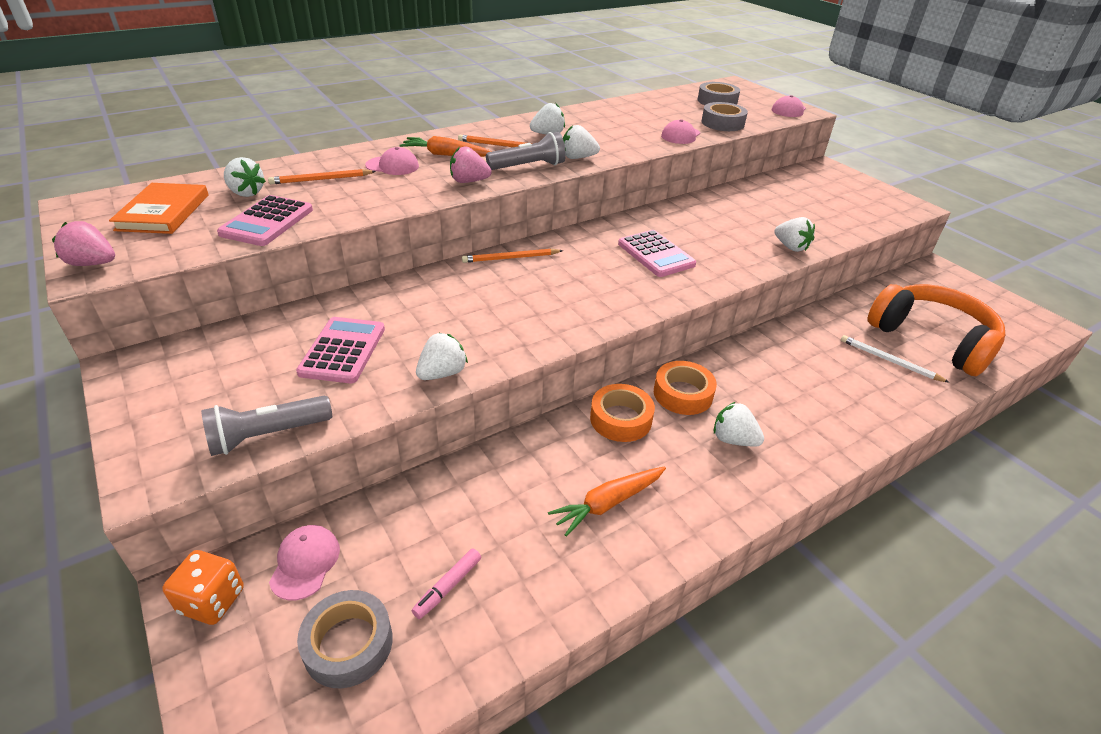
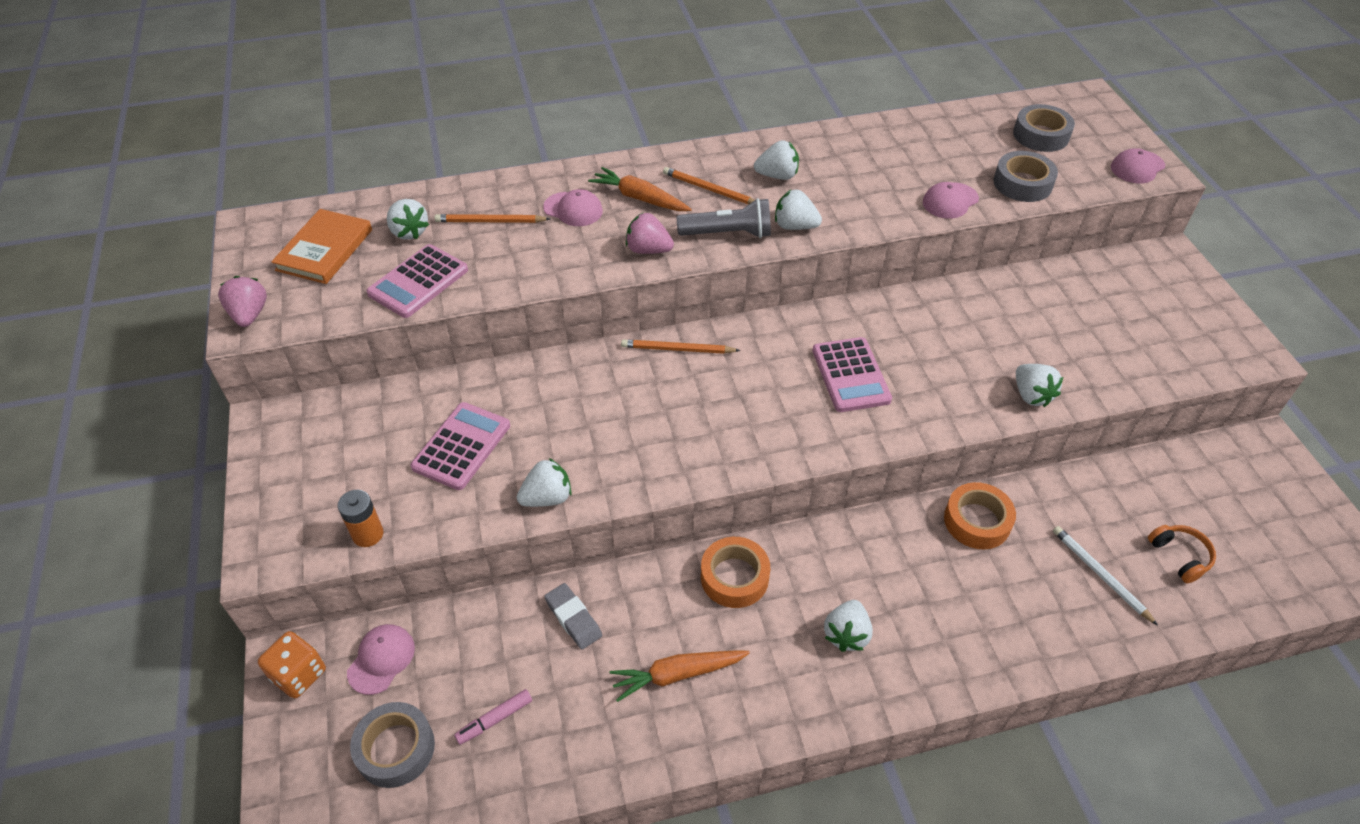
camera: 20 degrees right, 10 degrees up
(93, 263) = (249, 315): pink strawberry -> pink strawberry turned 45 degrees clockwise
(267, 435) = (368, 534): grey flashlight -> orange battery
(491, 481) = (573, 618): none -> grey eraser
(683, 394) = (818, 561): orange tape -> orange tape (977, 521)
(733, 439) = (846, 634): white strawberry -> white strawberry turned 120 degrees counterclockwise
(932, 339) = (1179, 556): orange headphones -> orange headphones, size x0.40

